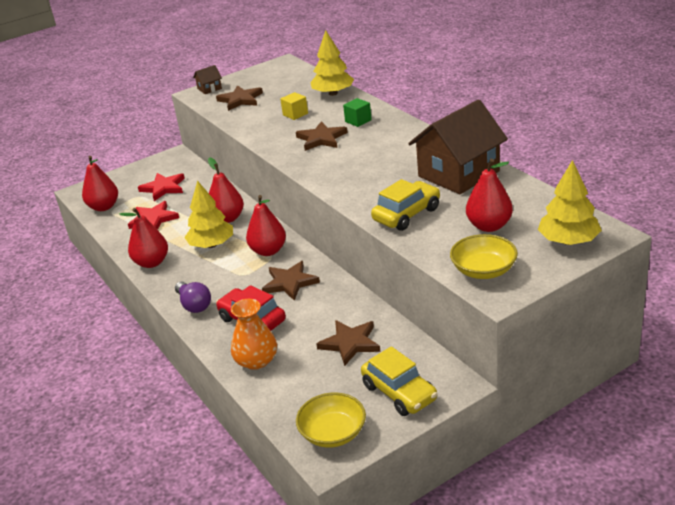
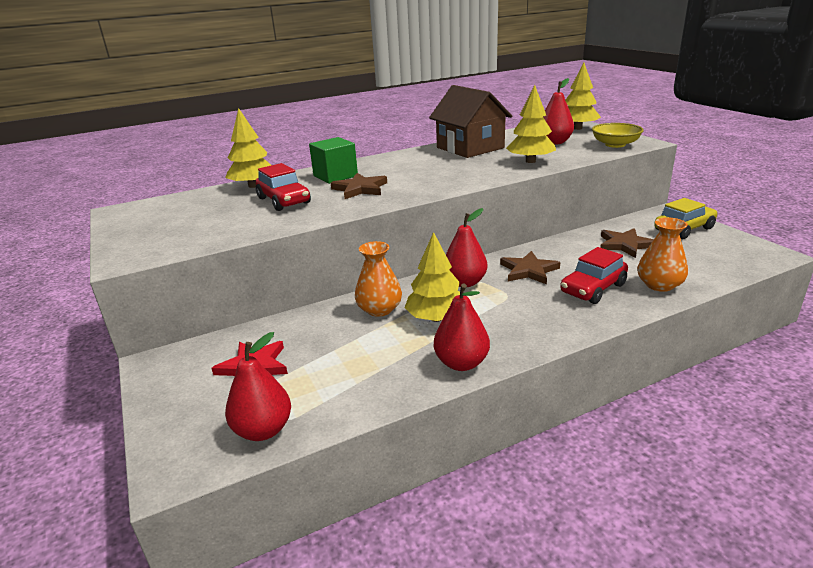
camera: 85 degrees left, 5 degrees down
(153, 219) = (342, 370): red star -> none
(194, 305) = (564, 324): purple light bulb -> none
(209, 88) = (124, 251): brown house -> none
(227, 218) = (379, 309): red pear -> orange vase
(240, 100) = (198, 230): brown star -> none
(295, 114) = (284, 201): yellow cube -> red car
(333, 433) = (744, 252): yellow bowl -> none
(358, 121) = (335, 176): green cube -> green cube, size x1.65
(406, 214) = (530, 161): yellow car -> yellow tree

